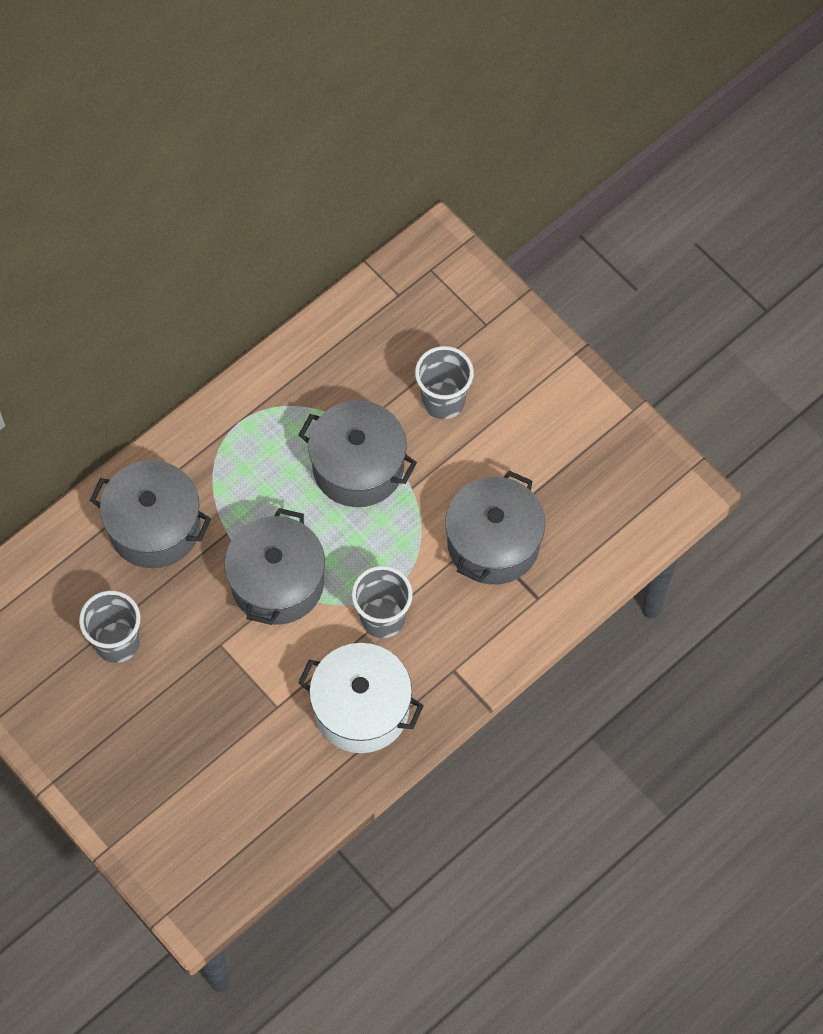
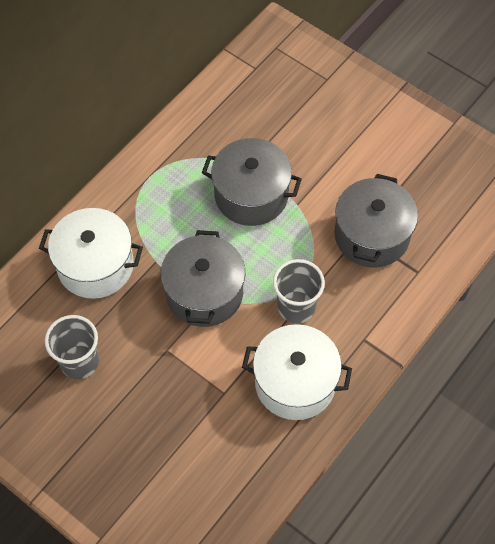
camera: 10 degrees left, 5 degrees down
(154, 527) = (95, 265): grey pot -> white pot
(443, 400) = (307, 137): grey cup -> none

